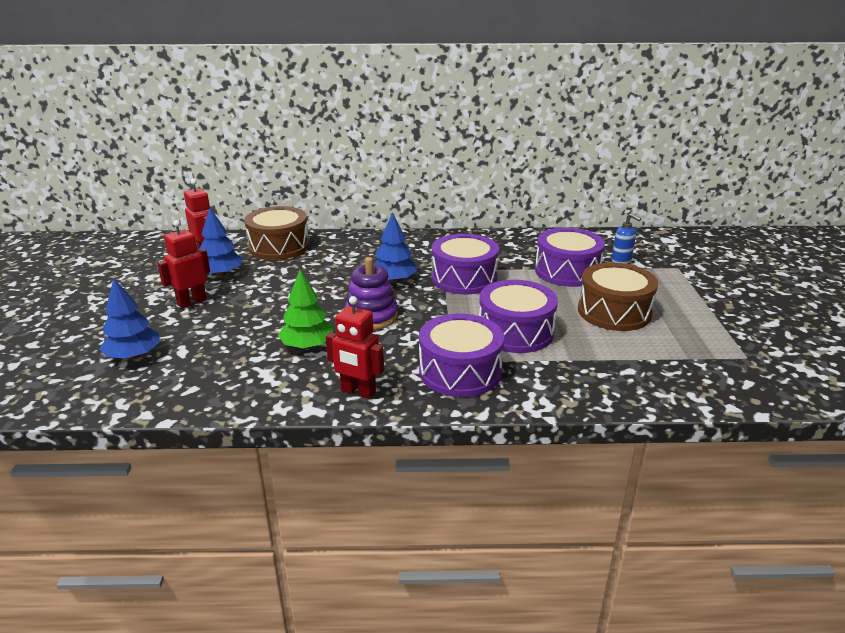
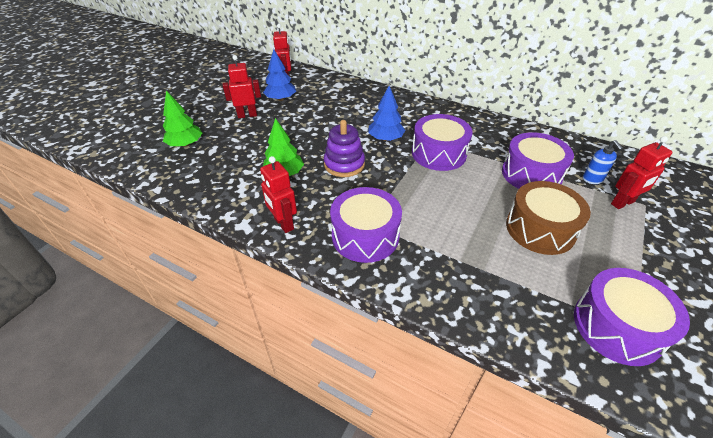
camera: 30 degrees right, 15 degrees up
(133, 356) = (185, 144): blue tree -> green tree
(279, 246) = (333, 87): brown drum -> none
(515, 332) = (437, 217): purple drum -> purple drum (617, 326)
(660, 271) = (623, 203): none -> red robot

